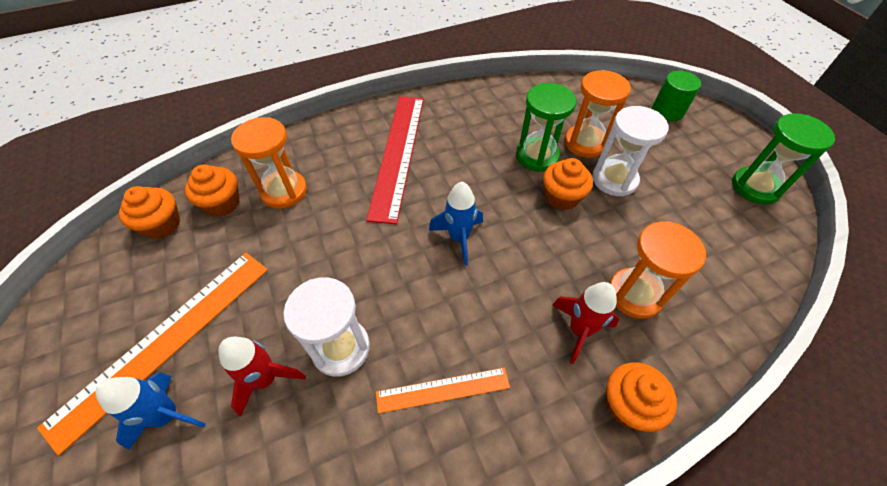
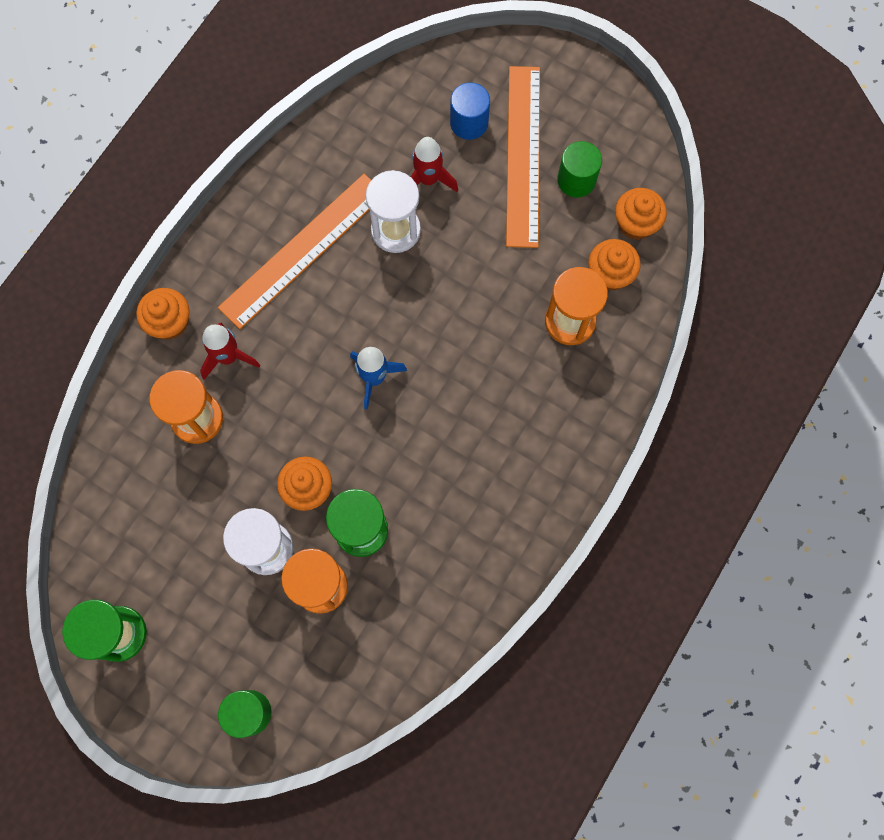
camera: 145 degrees right, 20 degrees up
(156, 287) = (576, 180): none -> green cylinder
(168, 415) = (469, 123): blue rocket -> blue cylinder
(398, 154) = (504, 436): red ruler -> none
(443, 390) = (303, 250): orange ruler -> orange ruler, size x1.87

